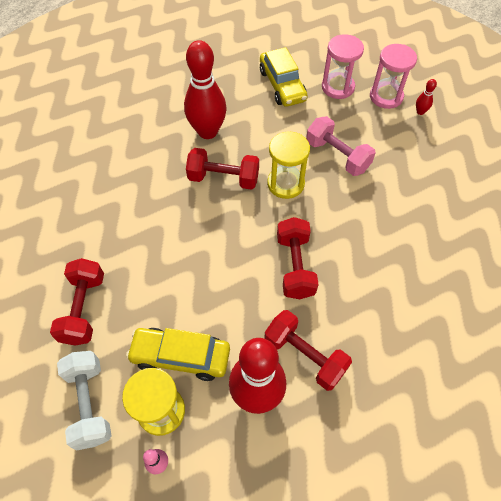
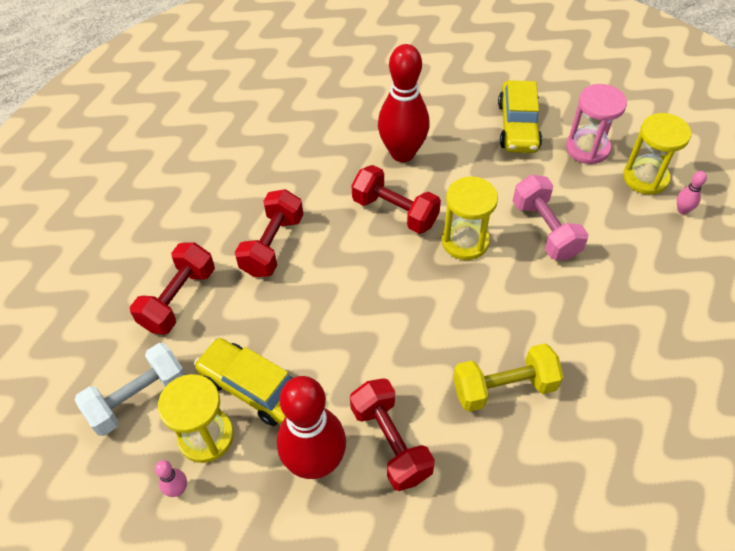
camera: 25 degrees right, 5 degrees down
(89, 403) = (138, 398): white dumbbell -> white dumbbell turned 45 degrees clockwise
(295, 266) = (429, 338): red dumbbell -> red dumbbell (272, 245)
(364, 282) = (504, 388): none -> yellow dumbbell
(386, 96) = (645, 178): pink hourglass -> yellow hourglass
(420, 112) = (682, 210): red bowling pin -> pink bowling pin

